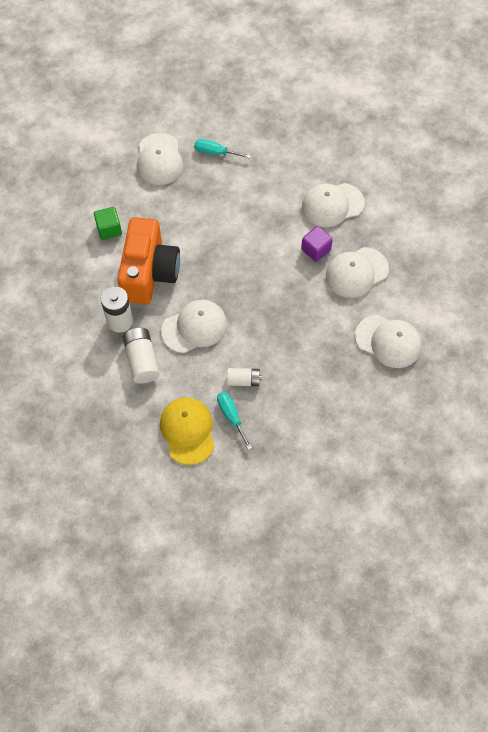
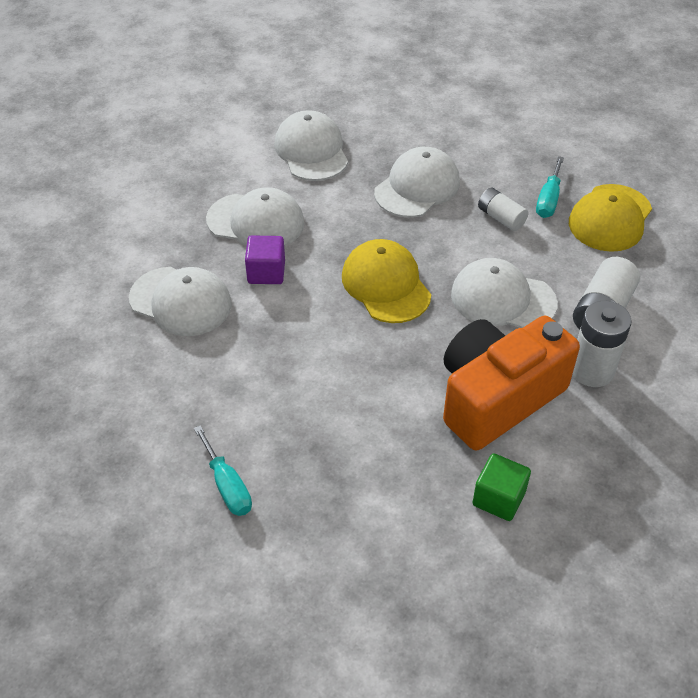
camera: 135 degrees left, 15 degrees down
(159, 159) = (316, 545): white cap -> white cap (417, 187)
(255, 289) = (386, 285): none -> yellow cap

